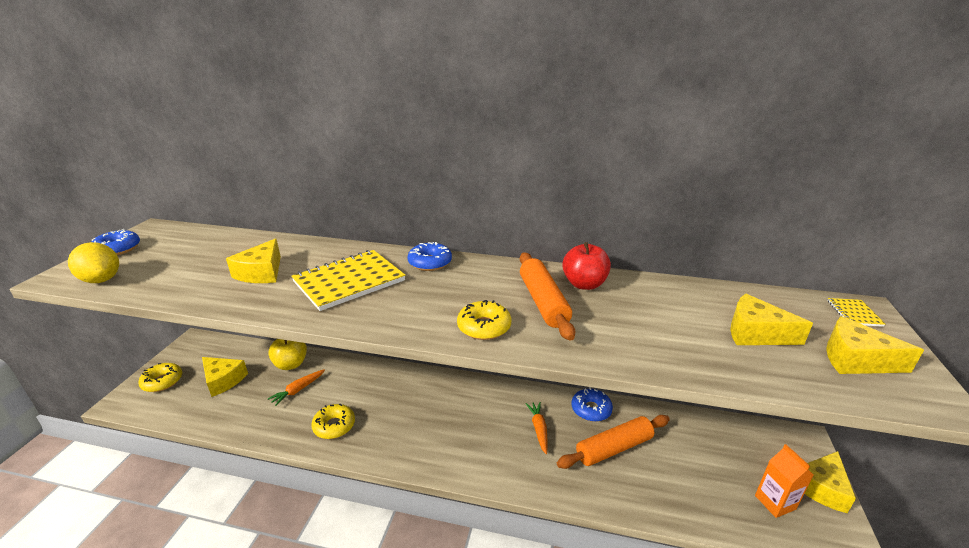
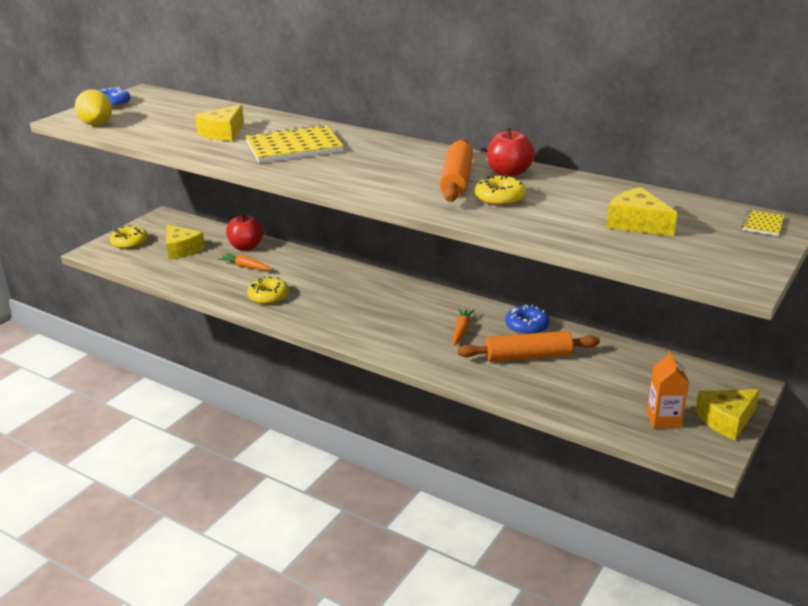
camera: 20 degrees right, 0 degrees up
(291, 364) = (246, 247): yellow apple -> red apple
(298, 390) = (246, 267): orange carrot -> orange carrot turned 60 degrees clockwise
(430, 263) = (375, 142): blue donut -> none
(484, 327) = (388, 189): yellow donut -> yellow donut (500, 198)
(855, 359) = (710, 250): yellow cheese -> none

